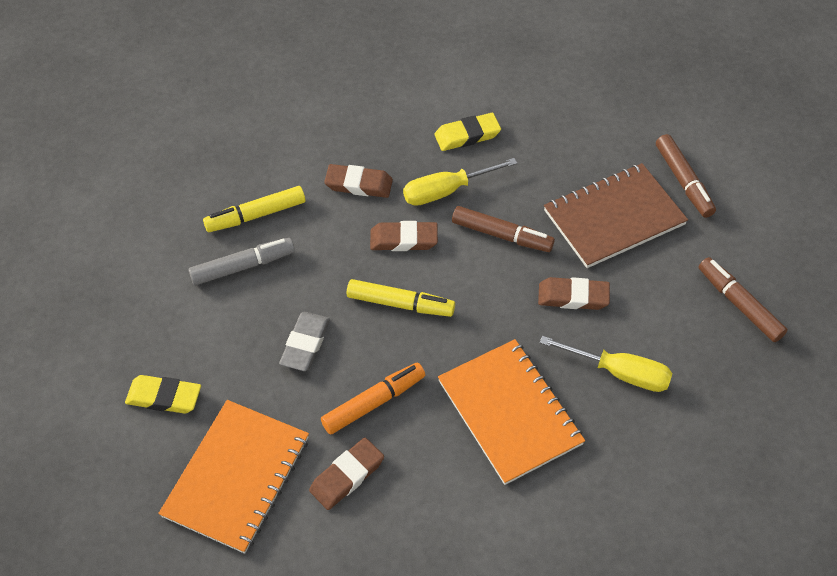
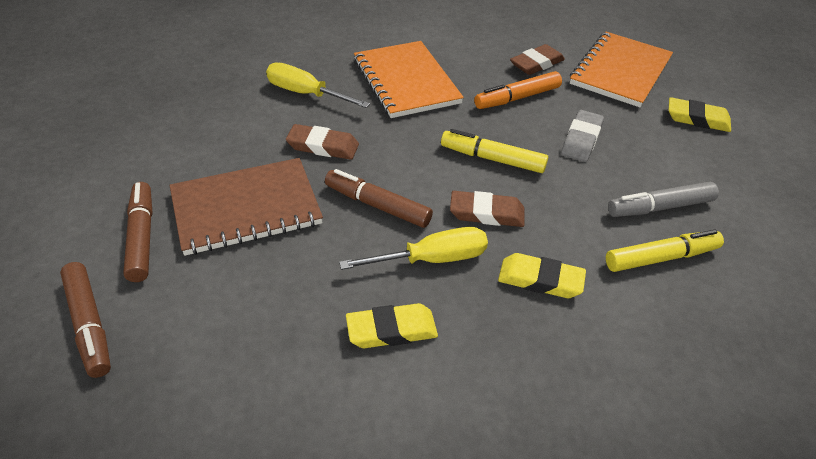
camera: 175 degrees left, 10 degrees down
(359, 184) = (540, 280): brown eraser -> yellow eraser
(739, 304) = (169, 124): brown marker -> brown marker (89, 324)

